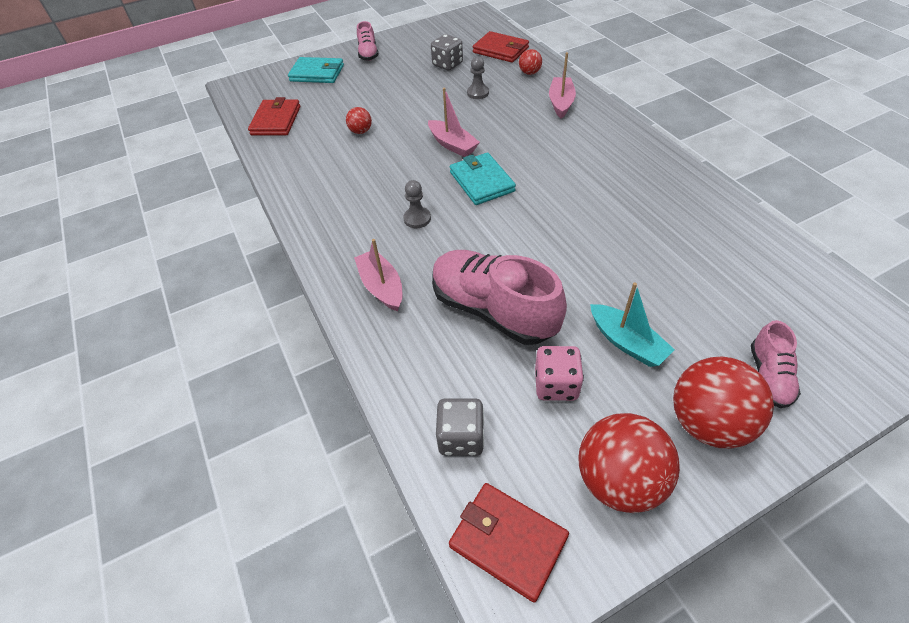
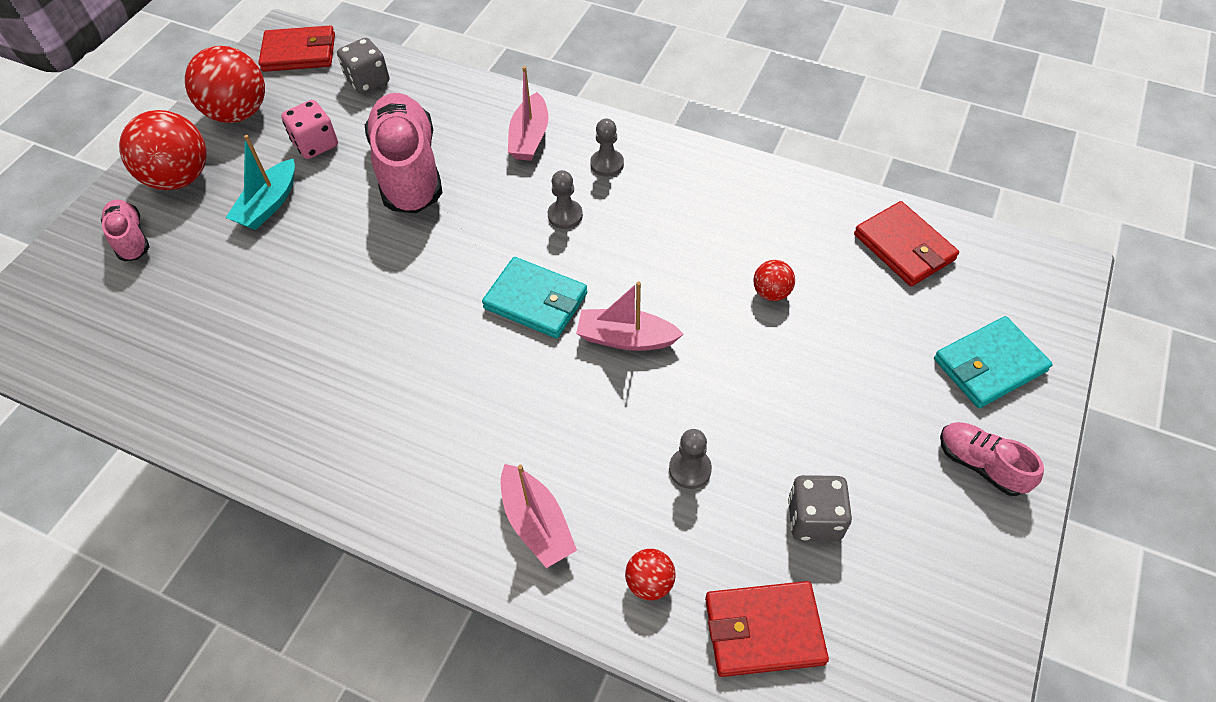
camera: 140 degrees right, 5 degrees up
(355, 237) = (607, 164): none -> grey pawn
(382, 287) = (529, 137): pink boat -> pink boat turned 75 degrees clockwise
(493, 310) = (408, 170): pink shoe -> pink shoe turned 105 degrees counterclockwise
(627, 342) = (269, 204): turquoise boat -> turquoise boat turned 75 degrees counterclockwise

